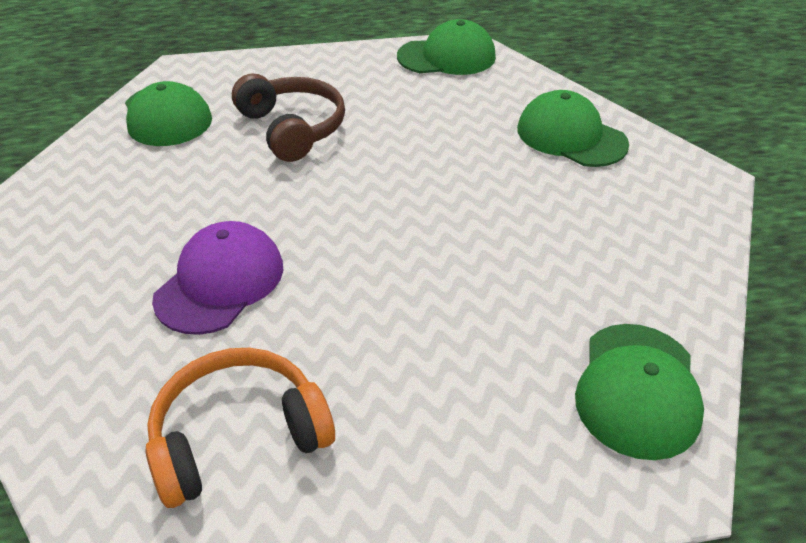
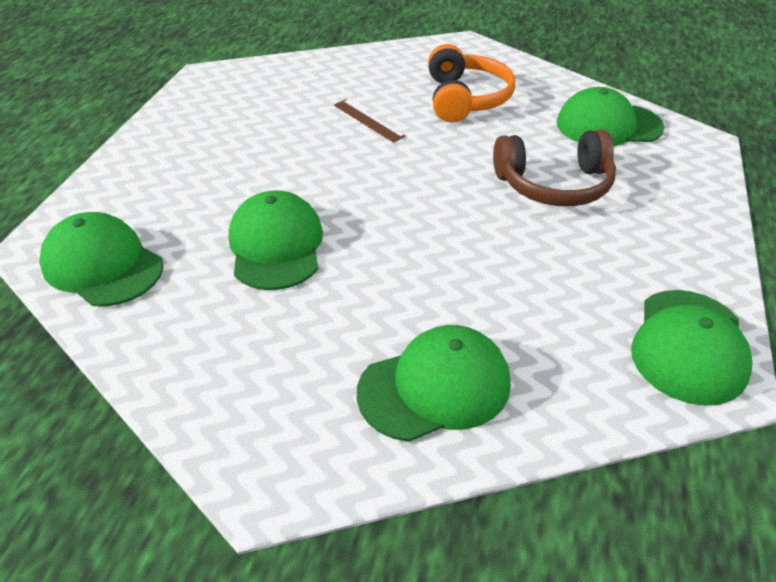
camera: 115 degrees right, 0 degrees up
(220, 282) = (368, 120): purple cap -> brown ruler
(239, 436) = (240, 109): orange headphones -> orange headphones (465, 98)
(500, 267) = (276, 245): none -> green cap

